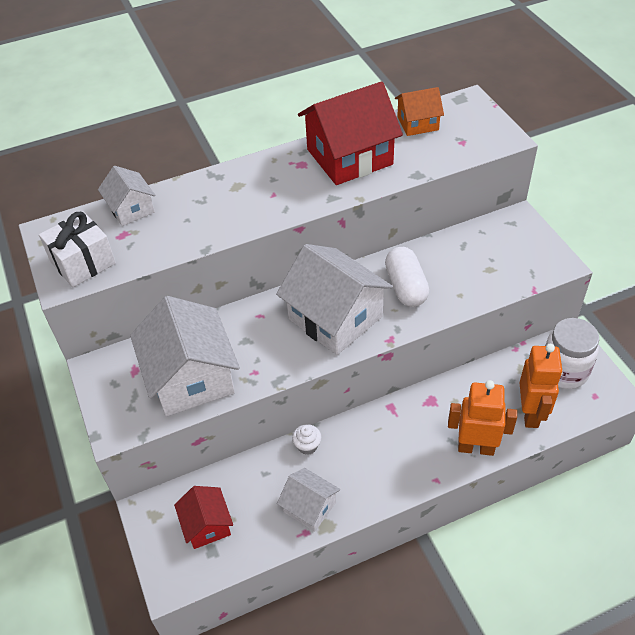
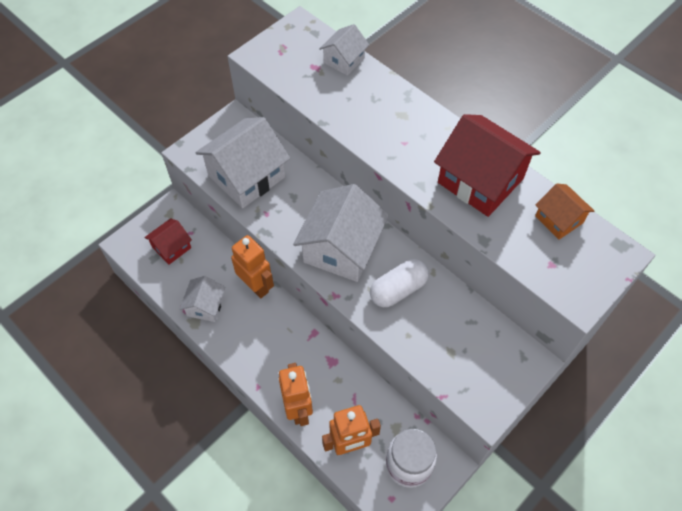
camera: 65 degrees right, 10 degrees up
(83, 262) = (277, 57): white gift -> none
(307, 446) = (256, 286): white cupcake -> orange robot

